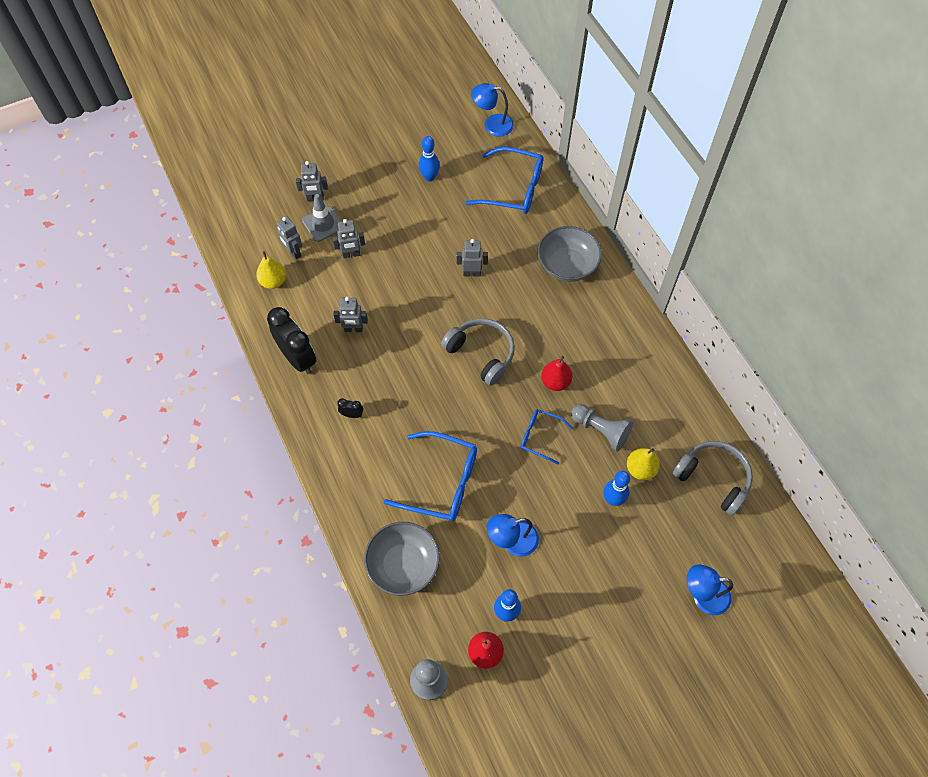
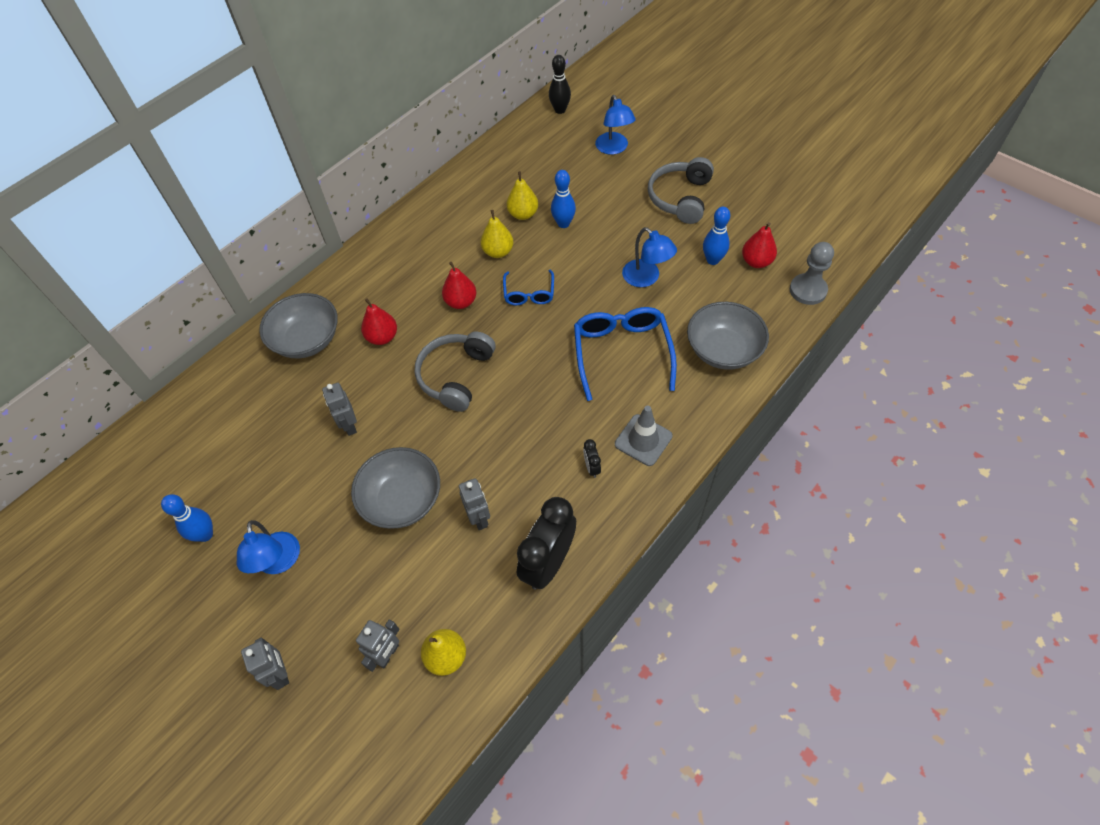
camera: 110 degrees left, 5 degrees down
(323, 224) = (325, 638): grey traffic cone -> grey traffic cone (643, 440)
(351, 254) = (366, 574): grey robot -> none
(393, 288) = (402, 500): none -> grey bowl
(492, 124) = (92, 495): blue lamp -> blue lamp (278, 562)
(513, 189) = (204, 430): blue glasses -> none
(545, 315) = (382, 337): none -> red pear
(601, 430) = (498, 252): grey pawn -> yellow pear
(713, 479) = (506, 168): grey headphones -> grey headphones (680, 198)
(788, 567) = (560, 110): none -> black bowling pin

